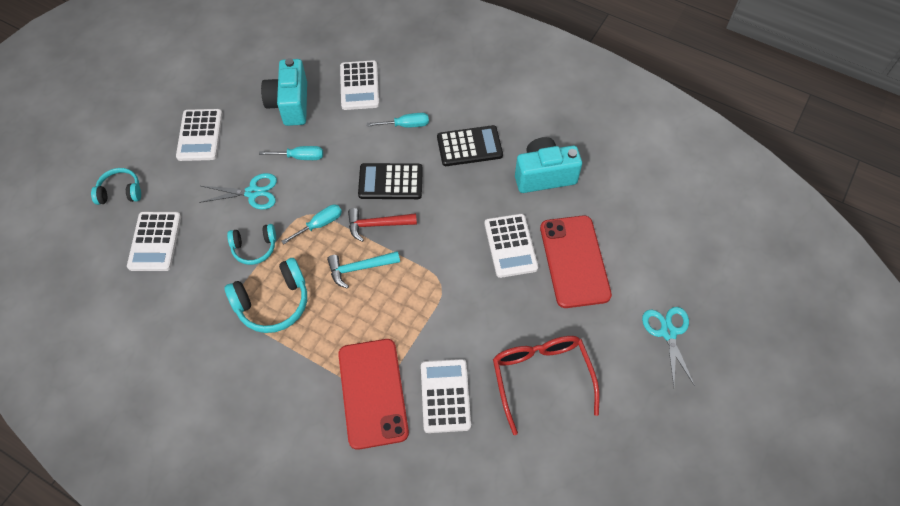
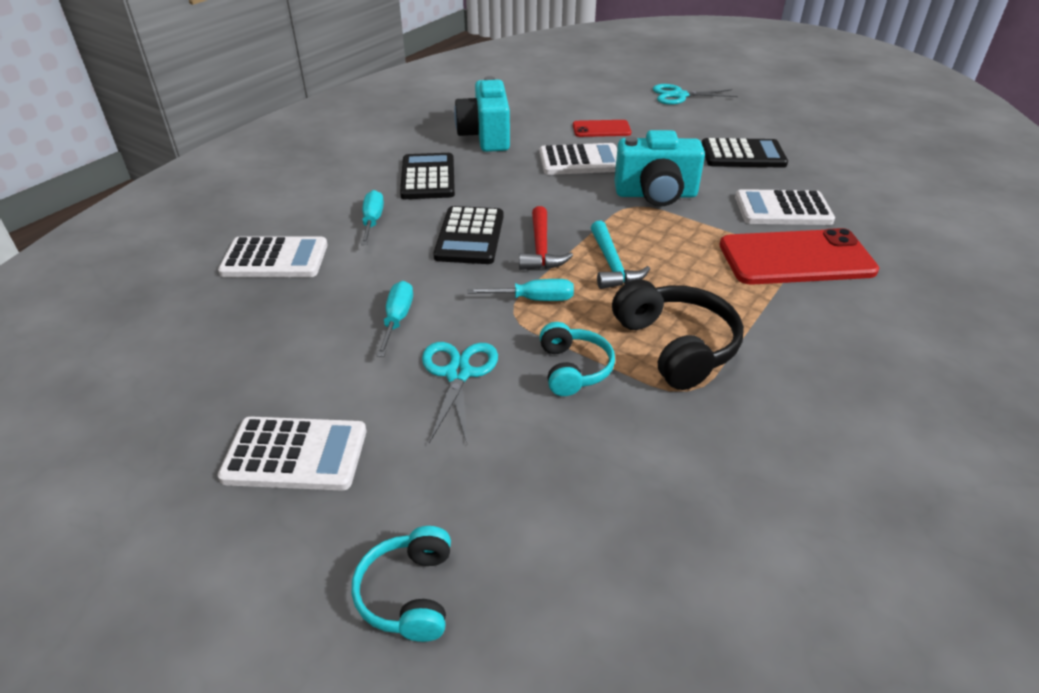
camera: 85 degrees left, 20 degrees down
(155, 241) = (552, 513): white calculator -> none
(273, 303) = (676, 346): turquoise headphones -> black headphones
(290, 104) = (275, 331): turquoise camera -> turquoise camera (656, 194)
(320, 224) = (534, 299): turquoise screwdriver -> turquoise screwdriver turned 120 degrees clockwise
(541, 377) = (743, 155): red glasses -> black calculator
(574, 261) = (601, 129): red phone -> red phone, size x0.52

